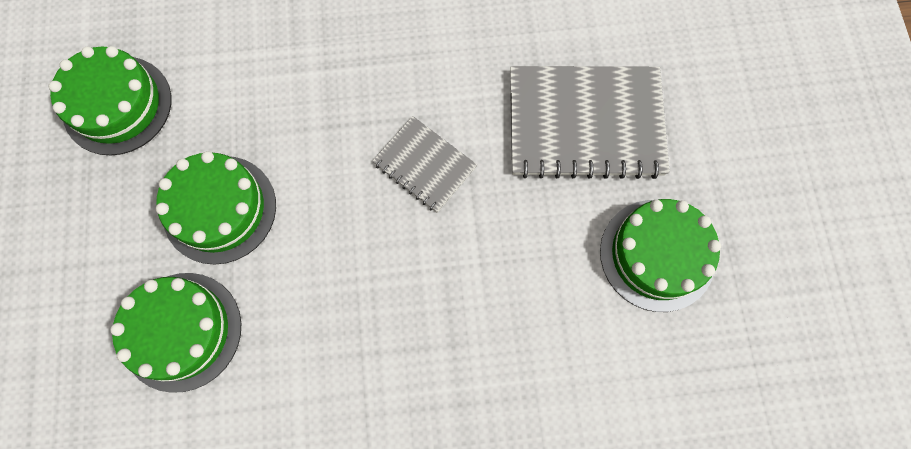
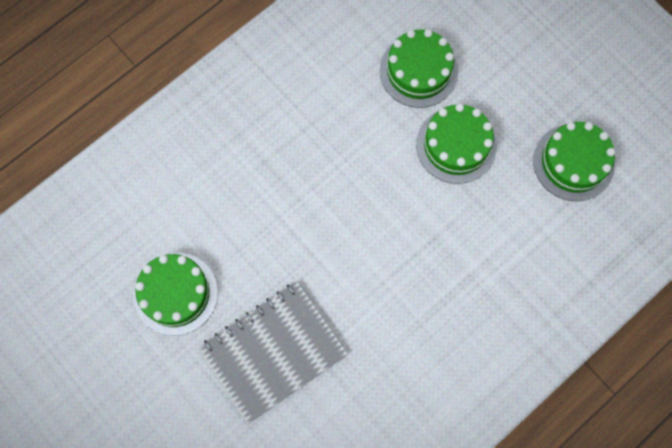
camera: 145 degrees right, 0 degrees up
(424, 165) = (356, 253): grey notebook -> none

